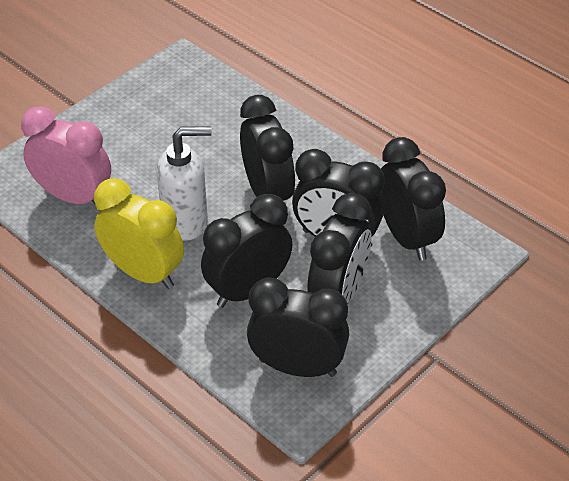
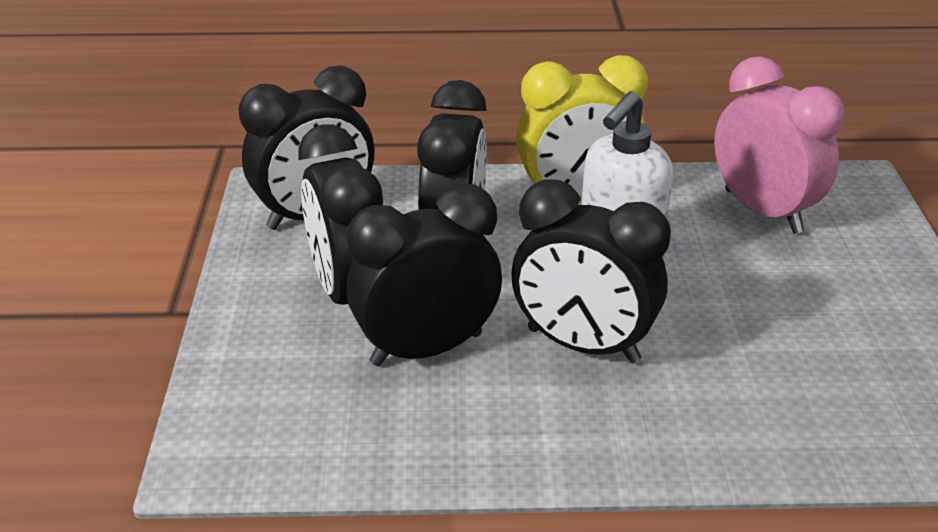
camera: 135 degrees right, 10 degrees down
(74, 197) = (762, 211): pink clock -> pink clock turned 105 degrees counterclockwise
(407, 237) = (337, 408): black clock -> none

